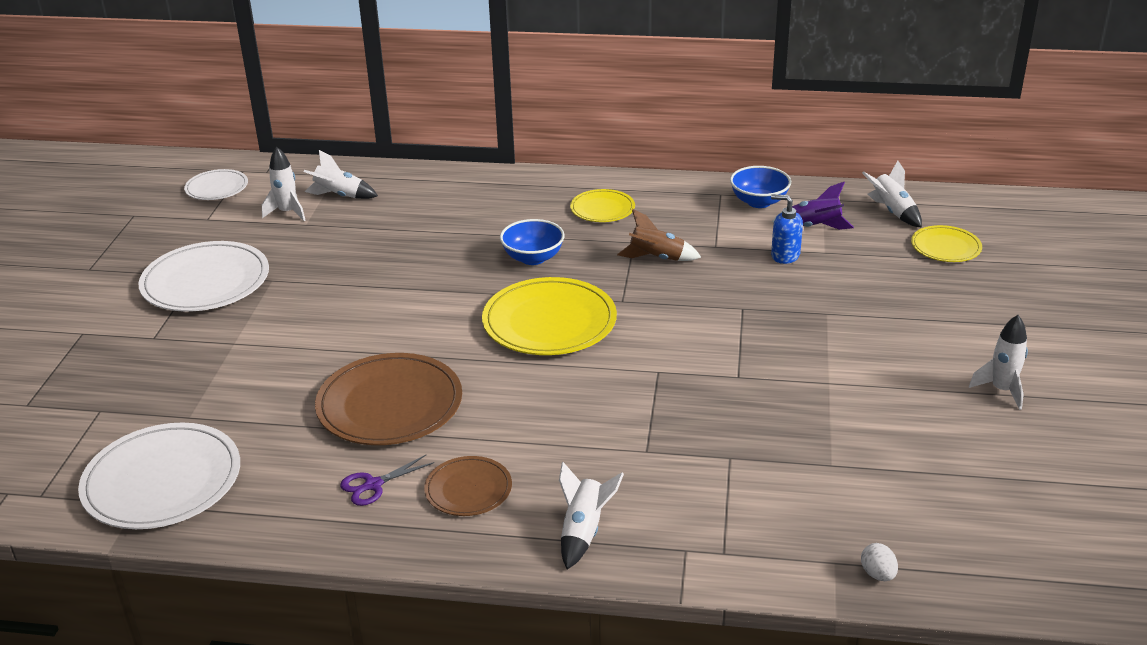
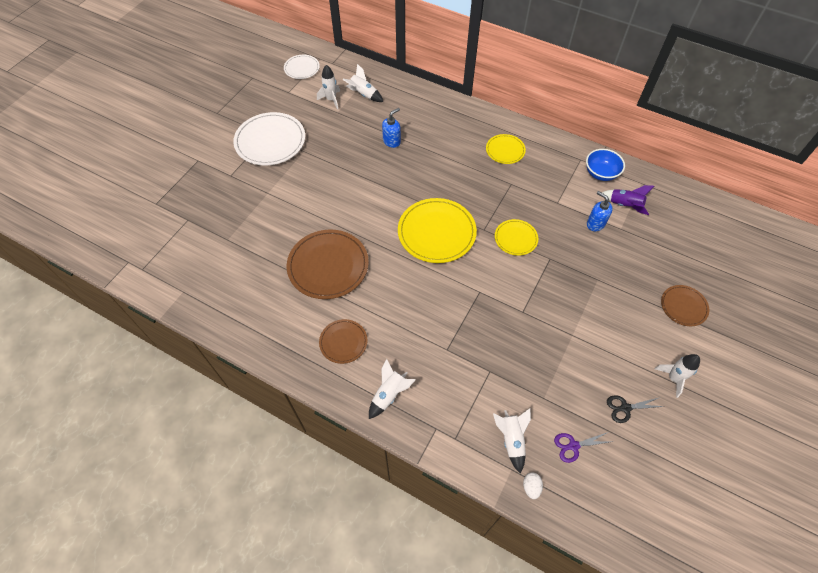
camera: 20 degrees right, 25 degrees up
(162, 481) = (199, 280): white plate -> none
(373, 485) = (298, 321): purple scissors -> purple scissors (573, 446)
(416, 237) = (392, 141): none -> blue soap dispenser
(533, 258) = (448, 178): blue bowl -> none
(657, 258) = (518, 201): brown rocket -> none
(892, 211) = (680, 207): white rocket -> white rocket (511, 440)
(945, 247) = (699, 249): yellow plate -> yellow plate (515, 238)
(957, 441) = (625, 408): none -> black scissors
(965, 311) = (683, 306): none -> brown plate

